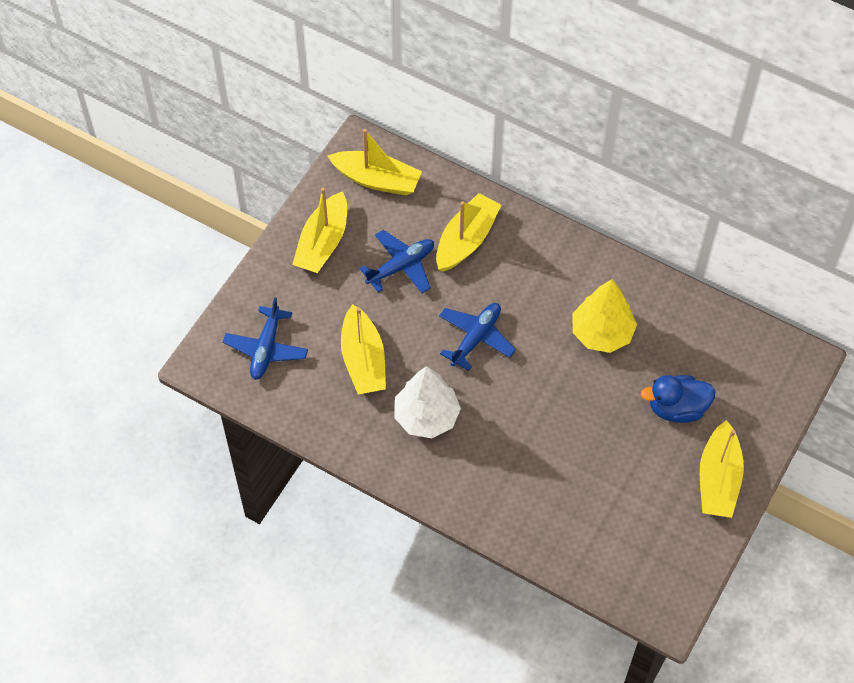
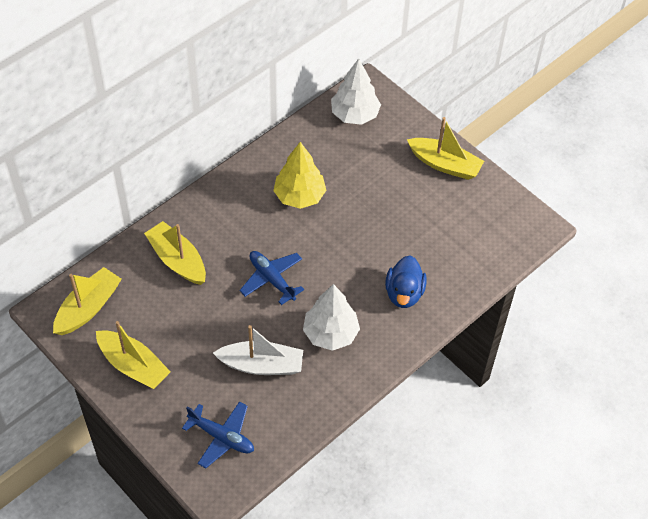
camera: 75 degrees left, 5 degrees down
(363, 360) = (261, 365): yellow boat -> white boat
(401, 266) = (183, 313): blue plane -> none
(676, 408) = (379, 170): blue duck -> blue duck (404, 293)
(751, 358) = (354, 115): none -> white tree

